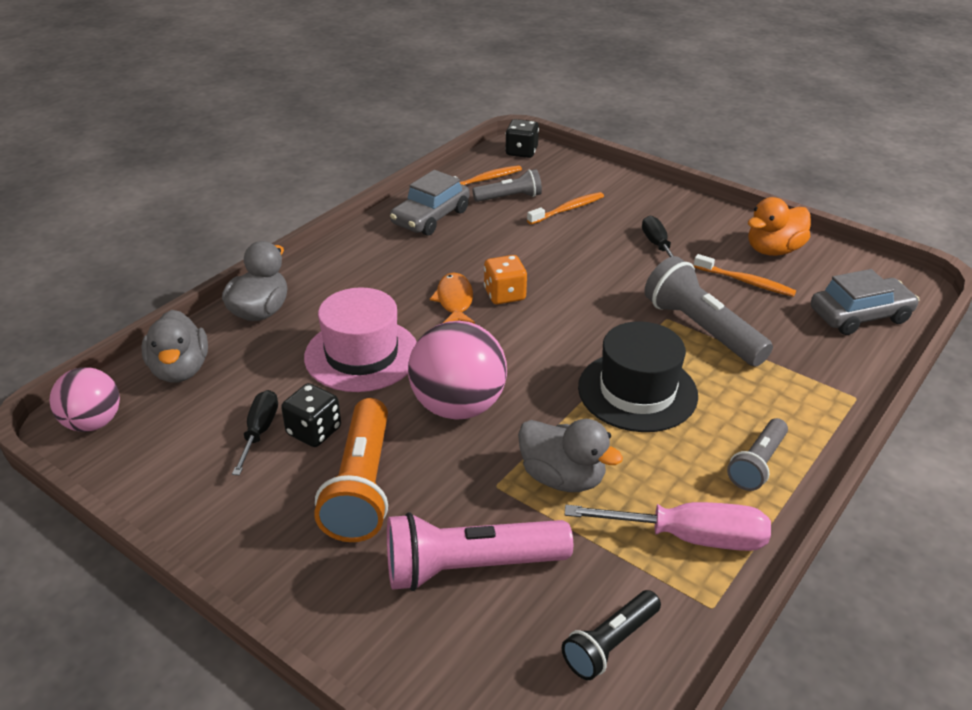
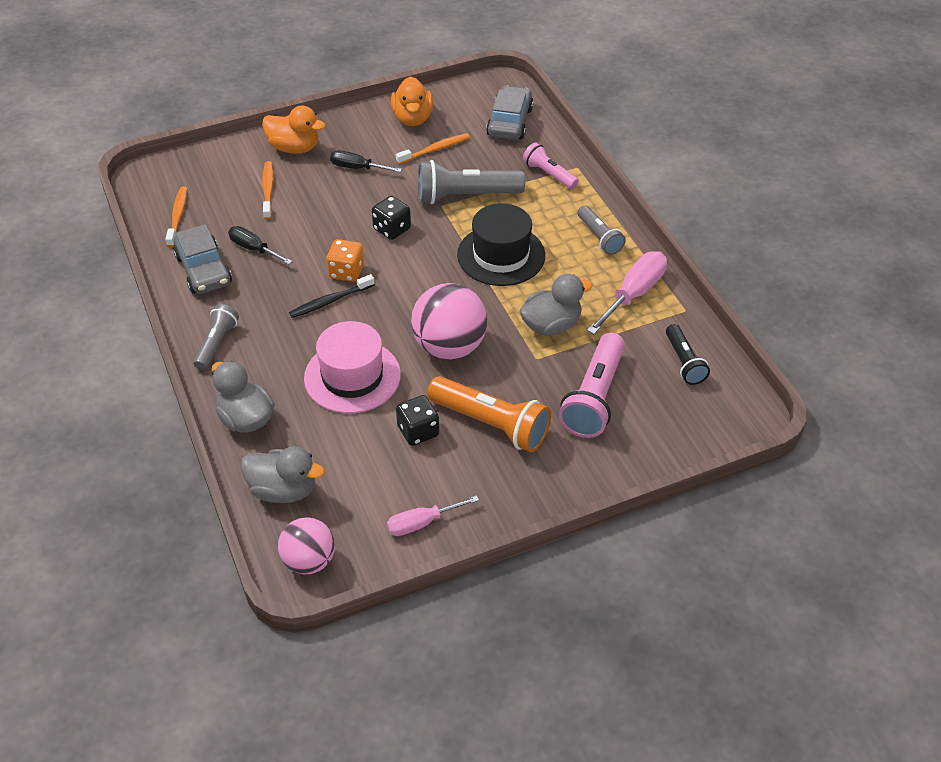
camera: 60 degrees left, 10 degrees up
(180, 486) = (422, 523): none -> pink screwdriver
(259, 432) = (396, 462): black screwdriver -> black screwdriver (254, 249)
(454, 301) = (330, 301): orange fish -> black toothbrush
(509, 198) = (219, 213): grey flashlight -> grey flashlight (216, 344)
(521, 152) = (156, 176): black dice -> black dice (392, 229)
(640, 201) = (294, 148): none -> orange duck
(814, 379) = (549, 174): none -> pink flashlight

